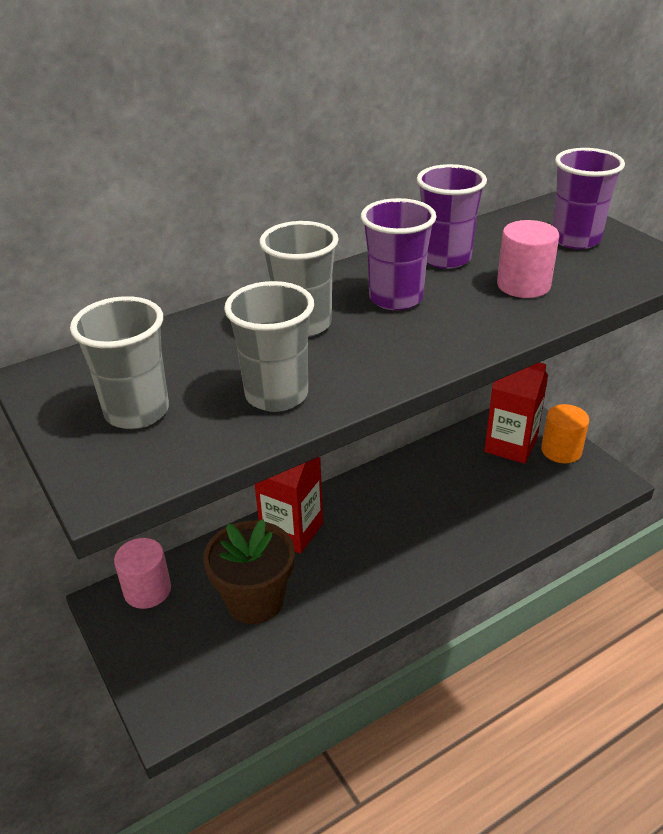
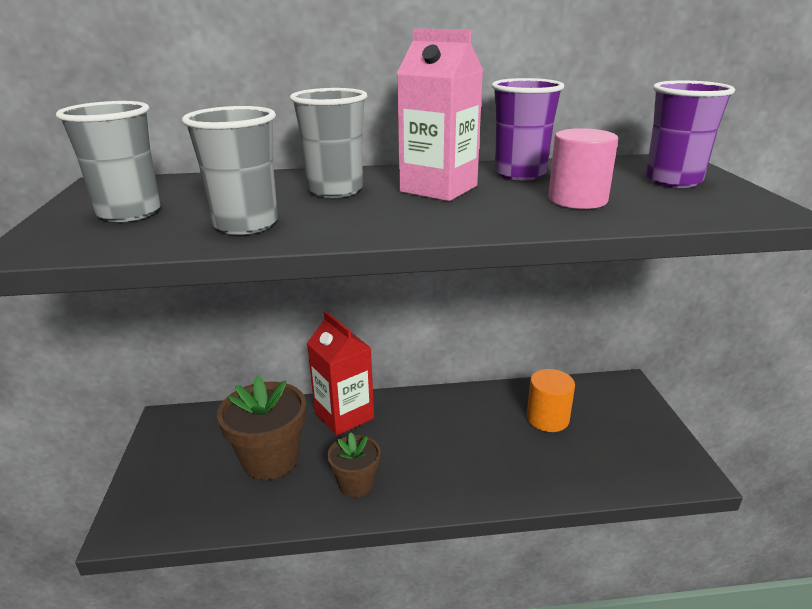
camera: 25 degrees right, 10 degrees down
(147, 590) = (200, 422): pink cylinder -> none
(354, 592) = (356, 484): none -> brown flower pot
(396, 298) = (438, 189): purple cup -> pink carton
(510, 445) = (596, 408): red carton -> none
(561, 450) = (648, 428): orange cylinder -> orange cylinder (547, 418)

